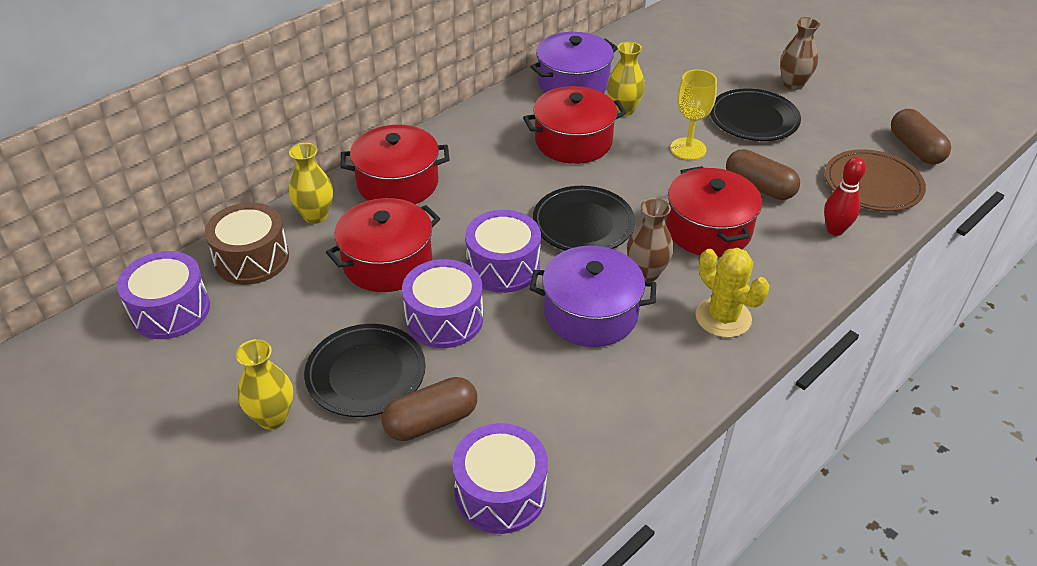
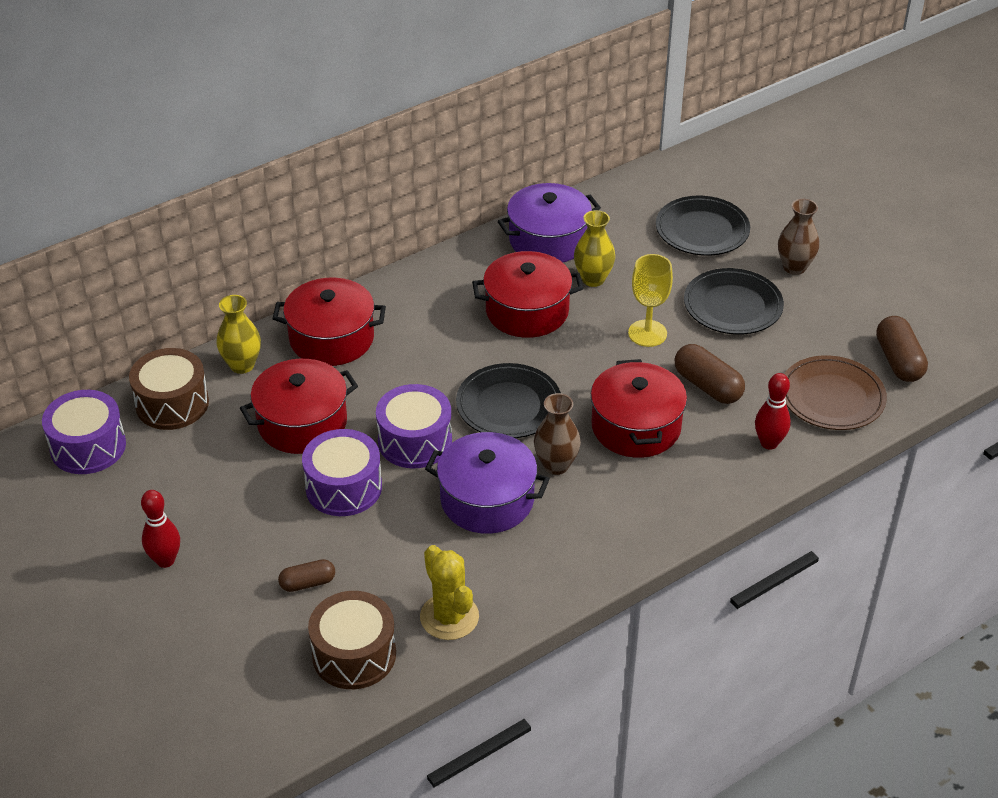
camera: 10 degrees right, 0 degrees up
(272, 417) = (165, 560): yellow vase -> red bowling pin
(366, 374) = (258, 531): black plate -> black plate (702, 230)
(431, 421) = (307, 583): brown capsule -> brown capsule, size x0.62
(500, 493) = (354, 654): purple drum -> brown drum
(723, 317) = (617, 520): yellow cactus -> yellow cactus (449, 617)

